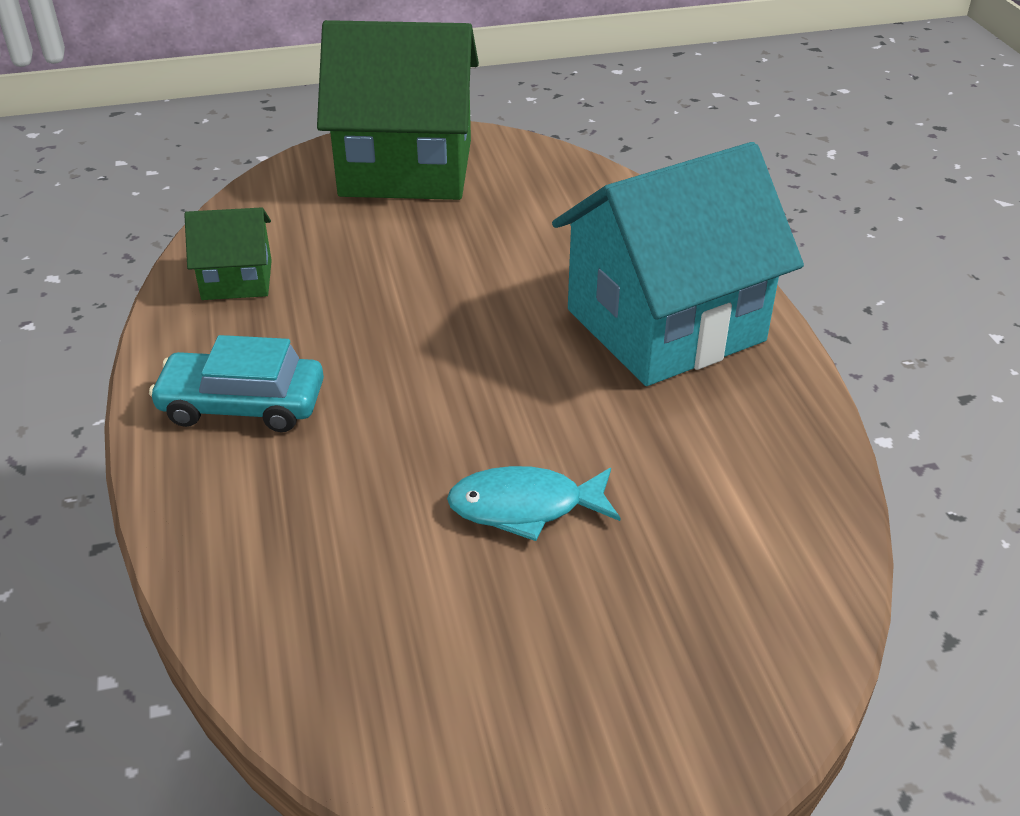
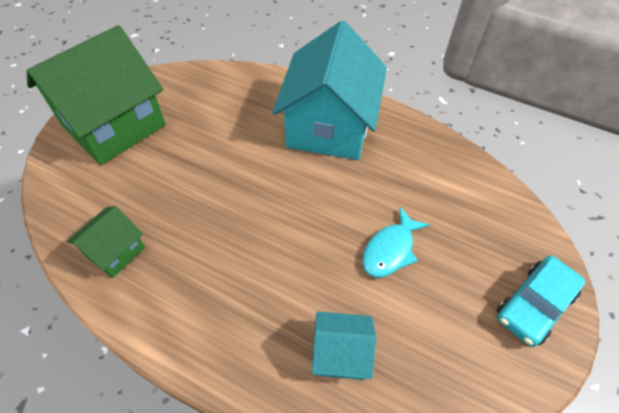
camera: 50 degrees left, 15 degrees up
(242, 405) = (218, 313): turquoise car -> turquoise car (534, 305)
(297, 547) = (340, 353): none -> turquoise house

